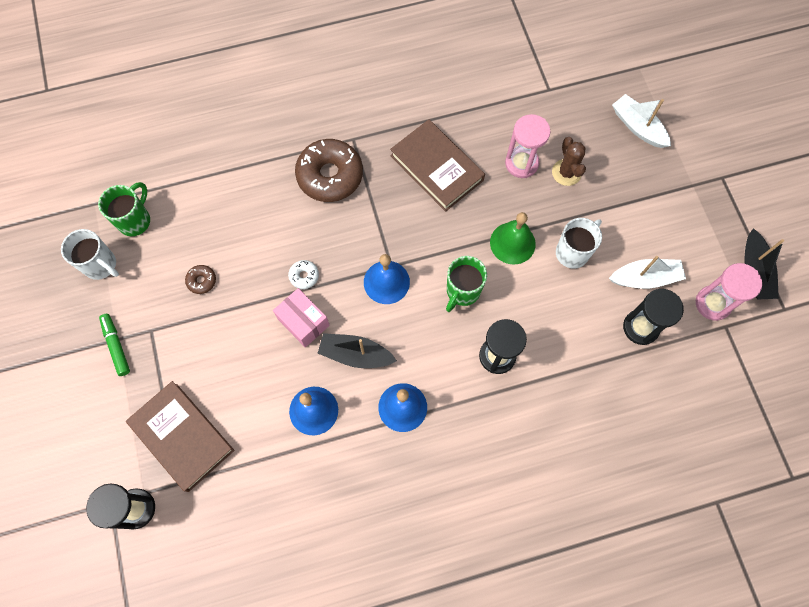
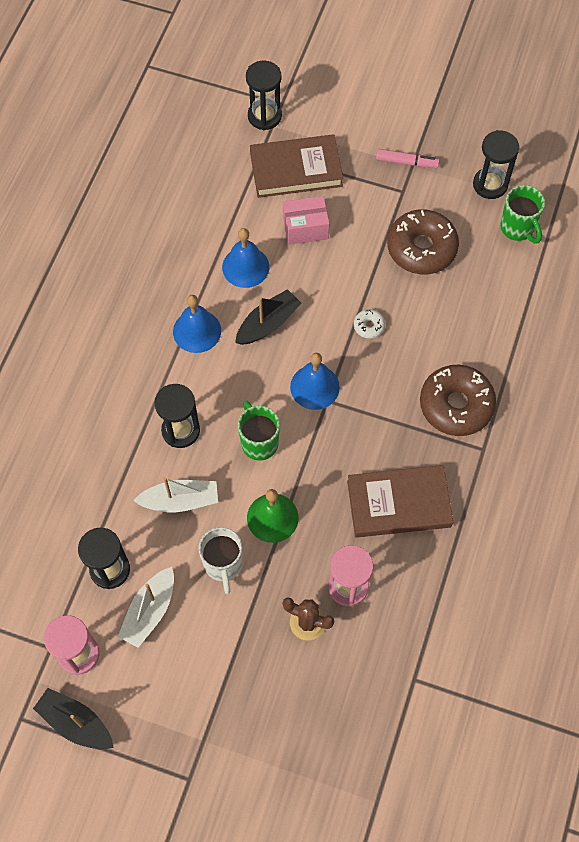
camera: 125 degrees right, 5 degrees down
(101, 265) = (490, 184): white mug -> black hourglass
(116, 346) = (406, 162): green marker -> pink marker
(201, 281) = (421, 248): brown donut -> brown donut, size x2.32
(303, 322) = (326, 302): pink box -> pink box (305, 228)
(638, 127) = (306, 738): white boat -> white boat (180, 500)

